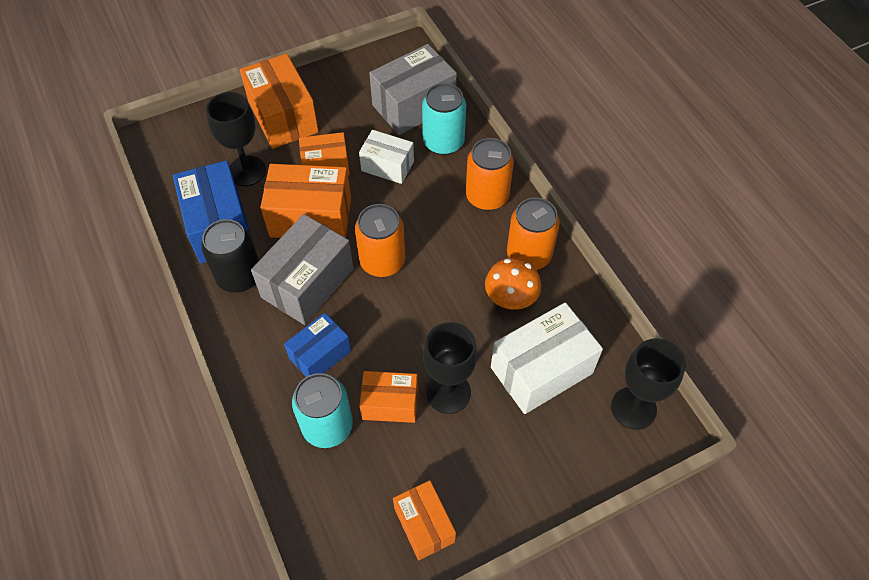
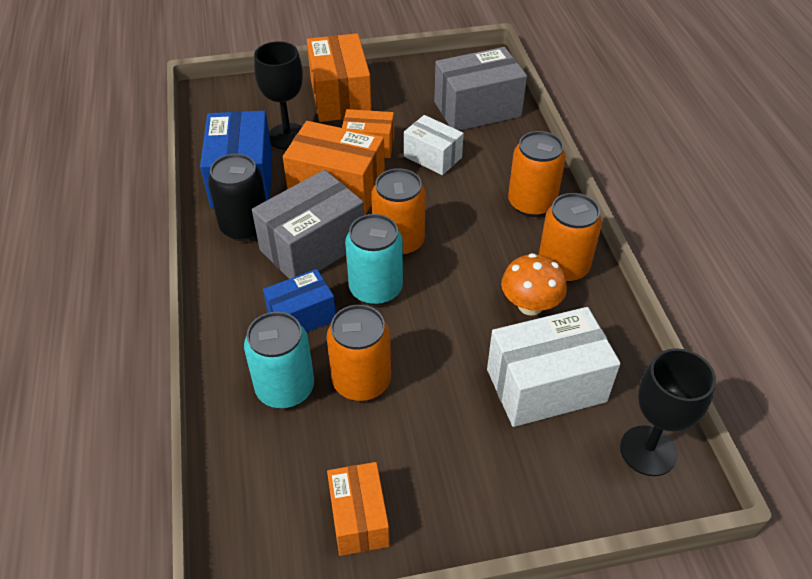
camera: 15 degrees right, 10 degrees down
(390, 403) = (361, 381): orange box -> orange can
(443, 142) = (499, 146): turquoise can -> turquoise can (376, 289)
(448, 393) = (431, 385): black goblet -> none

